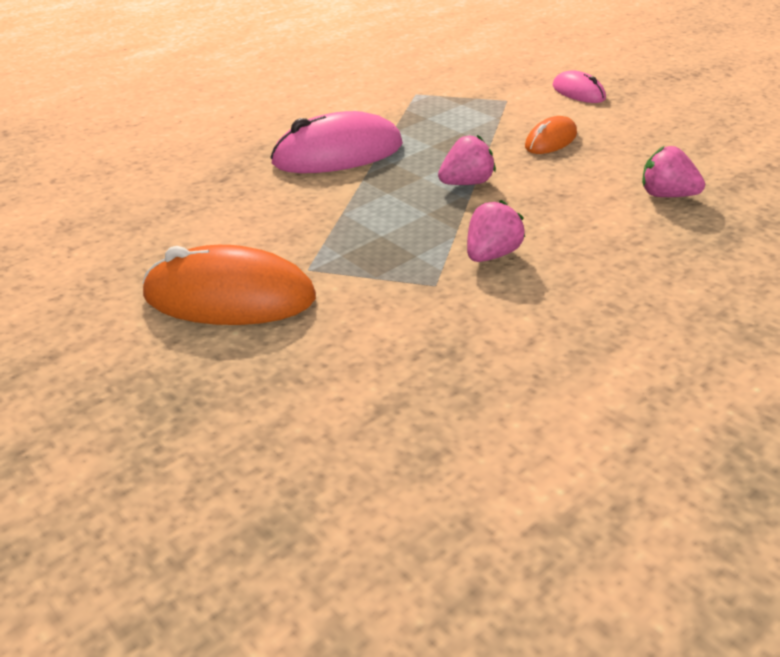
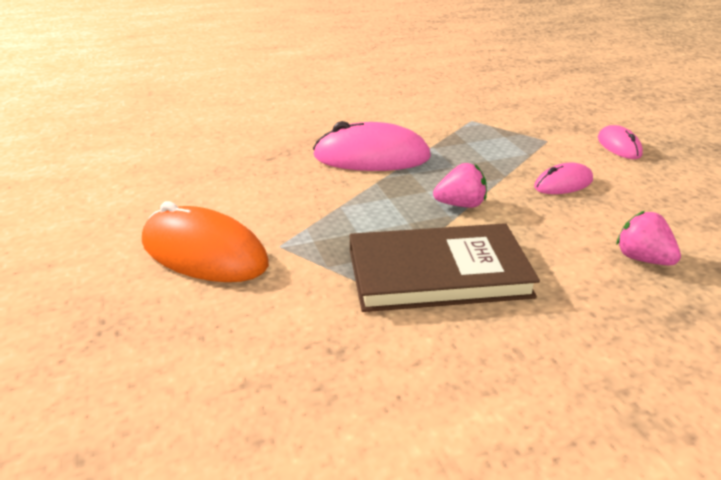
camera: 20 degrees right, 5 degrees down
(492, 255) = (438, 273): pink strawberry -> brown book
(551, 140) = (563, 184): orange mouse -> pink mouse

